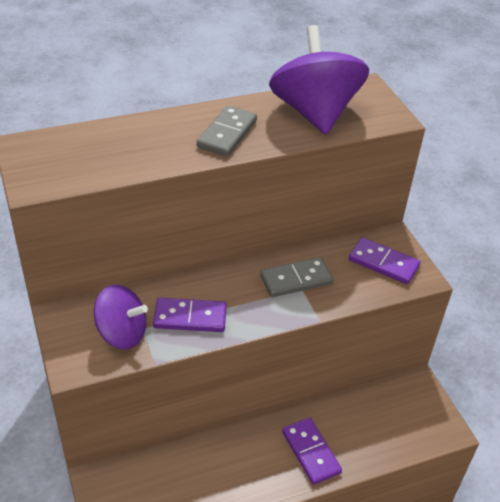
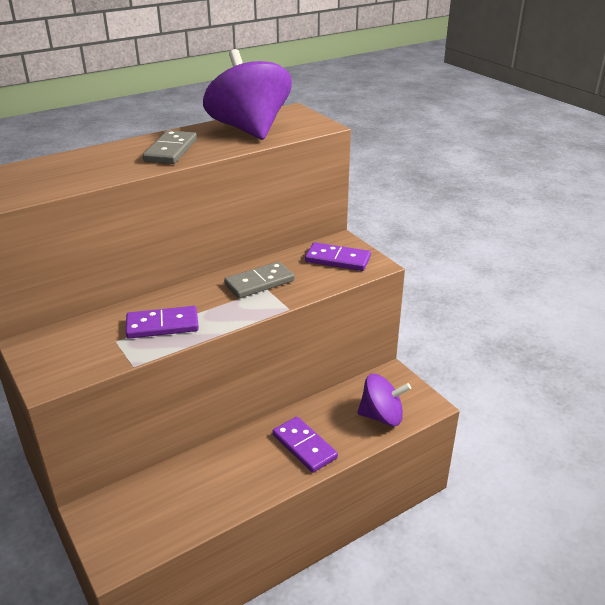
camera: 10 degrees left, 10 degrees down
(122, 333) = (95, 348): purple spinning top -> purple spinning top (382, 416)

